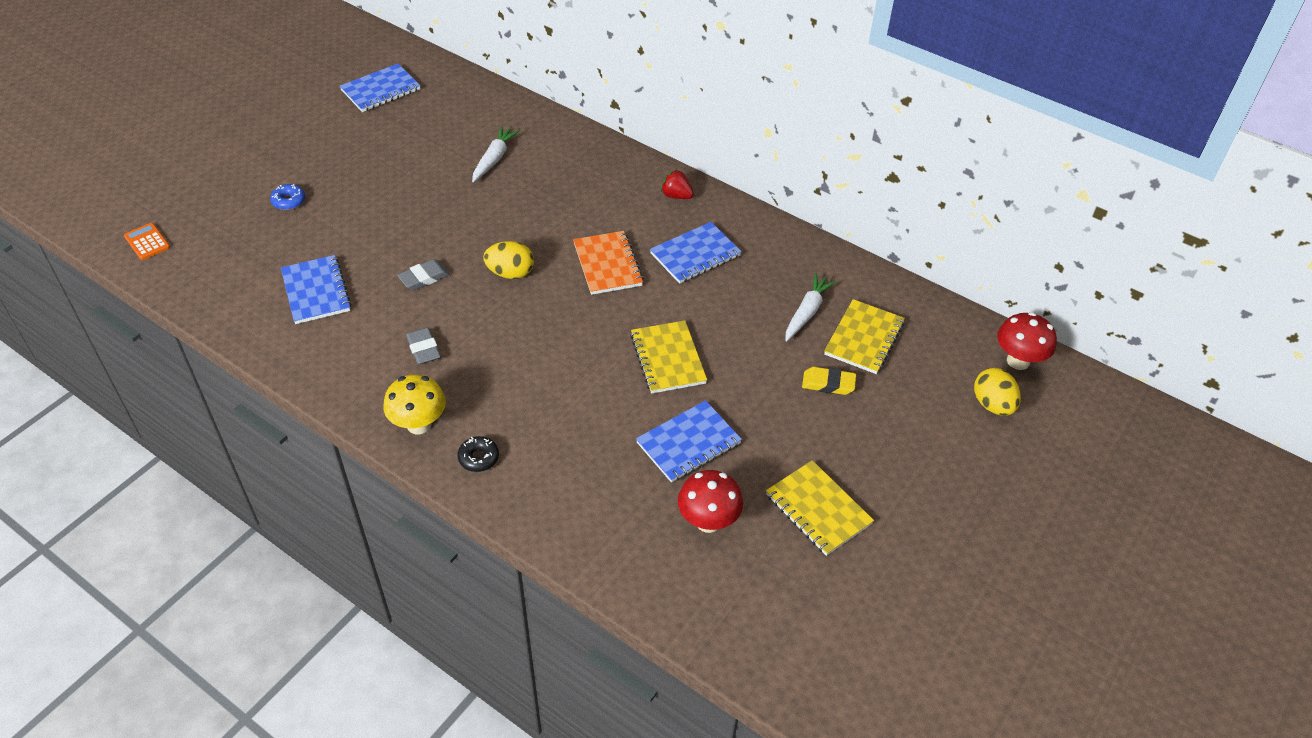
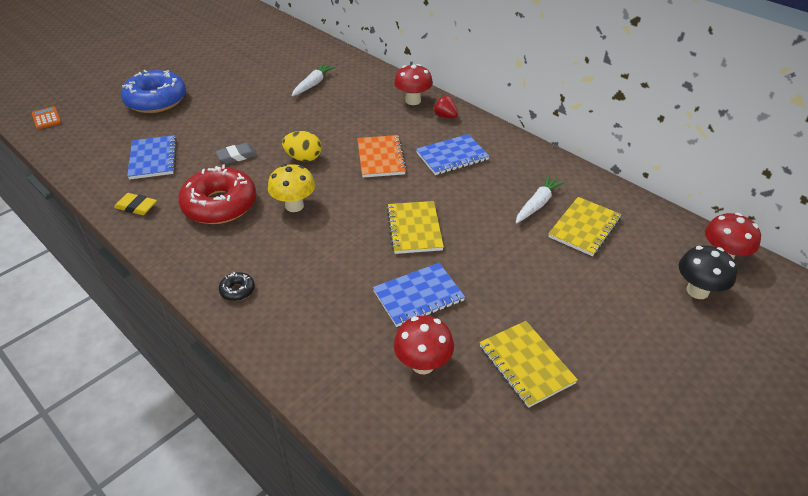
camera: 10 degrees right, 5 degrees down
(289, 201) = (156, 100): blue donut -> blue donut, size x2.45
(381, 90) = (245, 39): blue notebook -> none
(419, 424) = (197, 260): yellow mushroom -> yellow mushroom (294, 206)
(423, 349) = (220, 205): grey eraser -> red donut
(631, 175) = (413, 101): none -> red mushroom
(828, 384) = (549, 260): yellow eraser -> yellow eraser (136, 207)
(992, 405) = (697, 291): yellow egg -> black mushroom

